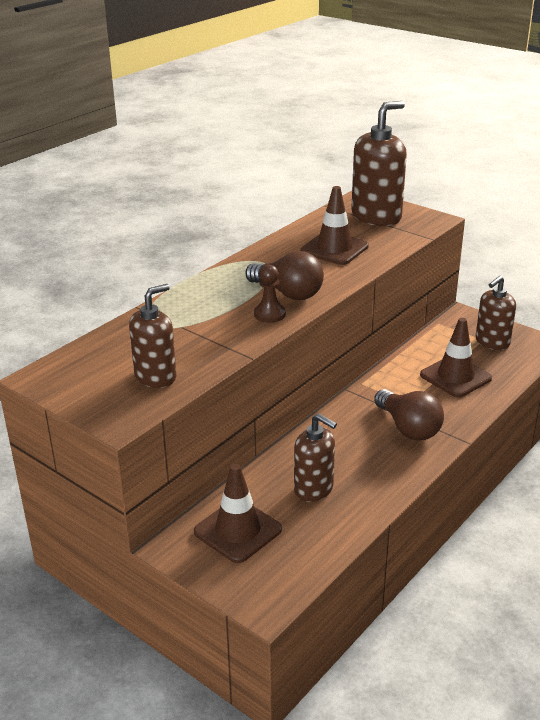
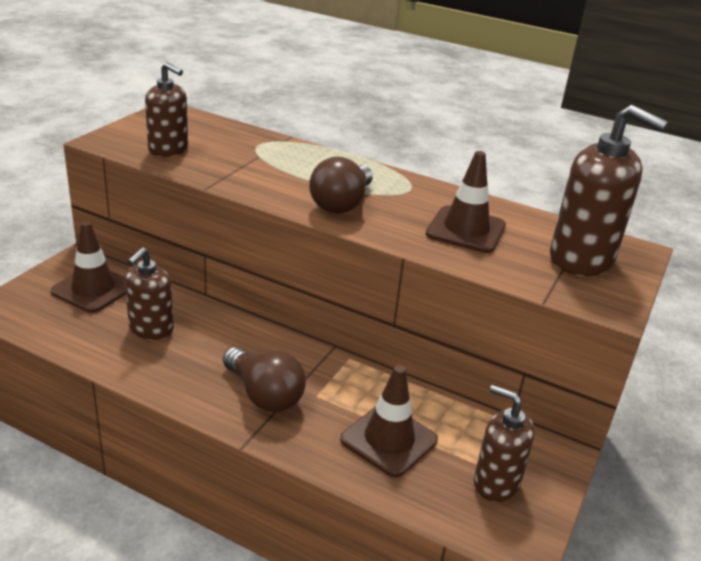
camera: 75 degrees right, 0 degrees up
(269, 314) = (291, 195): brown pawn -> none
(408, 428) = (264, 395): brown light bulb -> brown light bulb turned 90 degrees counterclockwise

